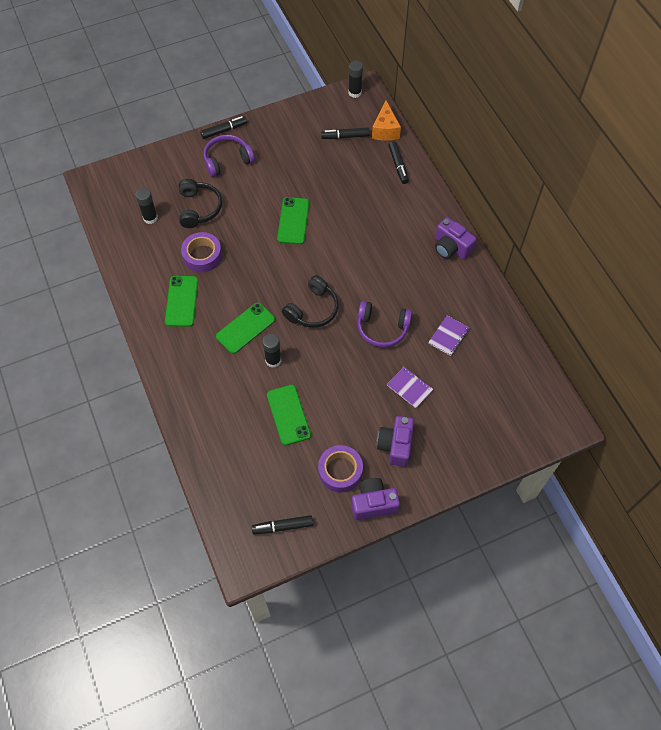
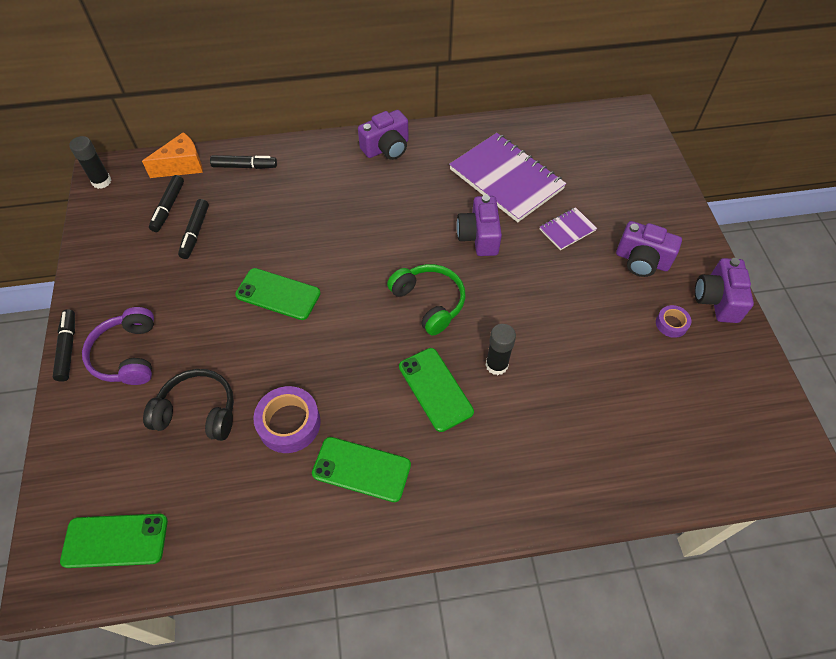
camera: 75 degrees left, 5 degrees down
(150, 218) = (181, 490): black glue stick -> none
(282, 526) = (746, 405): black marker -> black marker (195, 233)
(288, 415) = (584, 364): green phone -> green phone (115, 540)
(313, 309) = (429, 302): black headphones -> green headphones
(340, 471) = (671, 324): purple tape -> purple tape, size x0.55
(382, 328) = (479, 236): purple headphones -> purple camera
(385, 130) = (182, 166): orange cheese -> orange cheese turned 45 degrees counterclockwise
(448, 336) = (506, 179): purple notebook -> purple notebook, size x2.16

